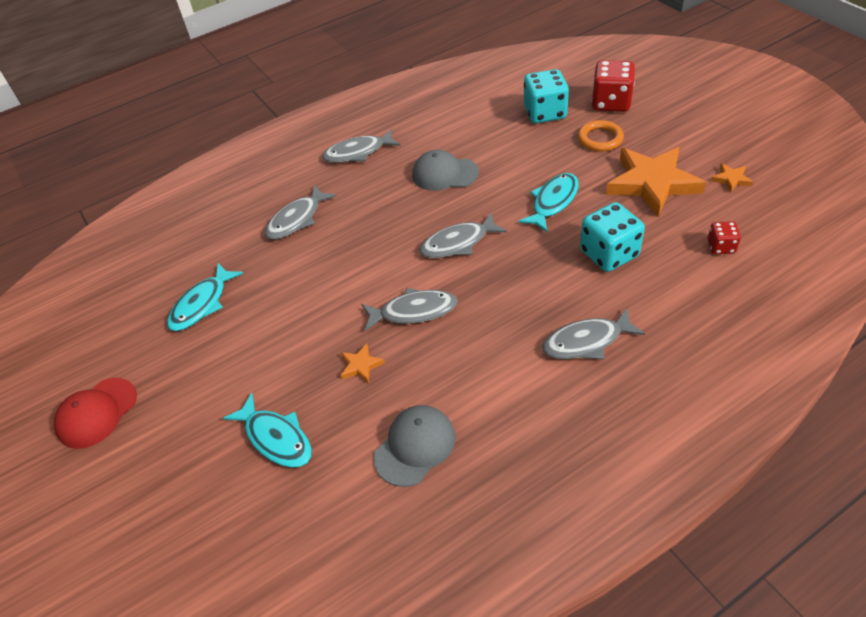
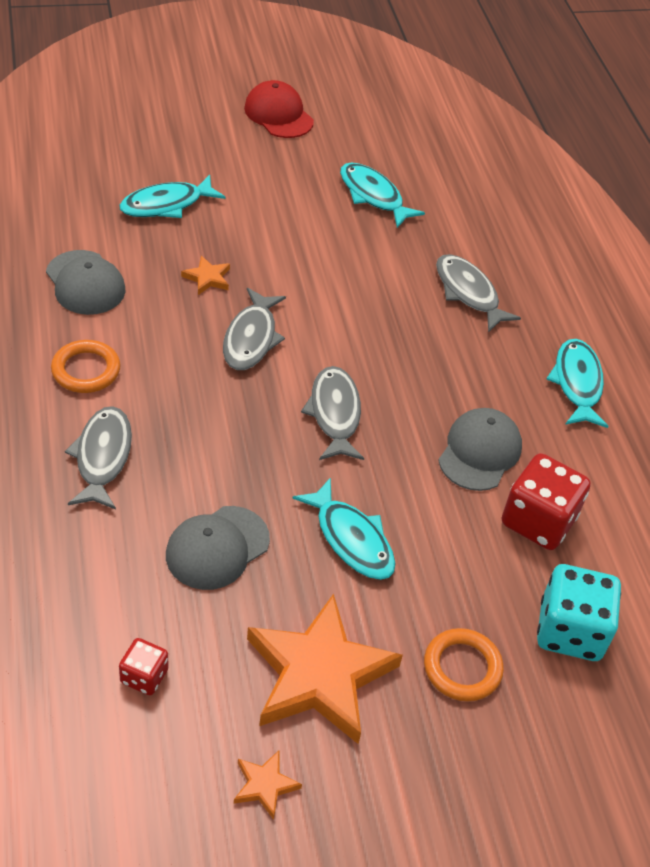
camera: 100 degrees right, 0 degrees up
(358, 152) = (577, 383): grey fish -> turquoise fish
(513, 393) = (86, 370): none -> orange ring
(609, 253) = (217, 548): turquoise dice -> grey cap
(611, 103) = (555, 738): red dice -> red dice (538, 521)

